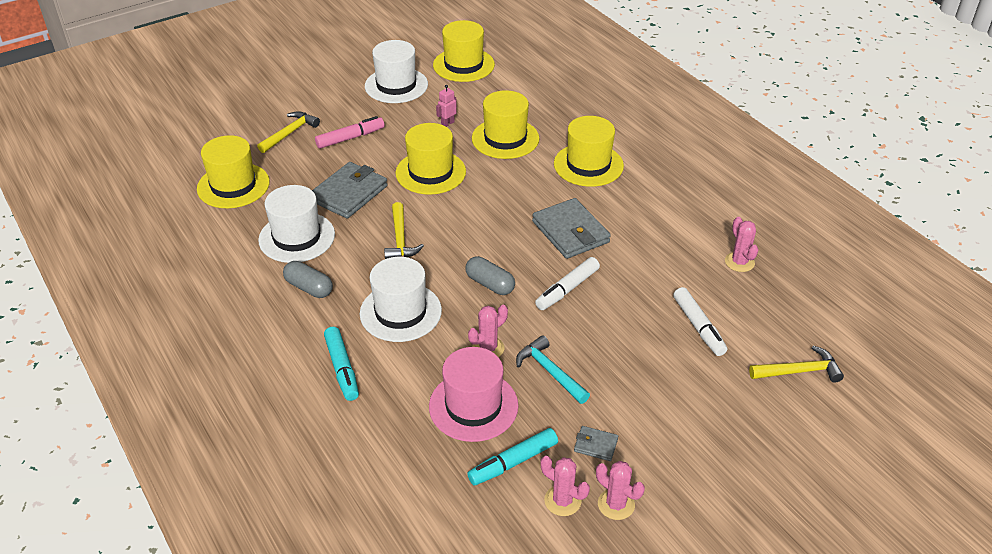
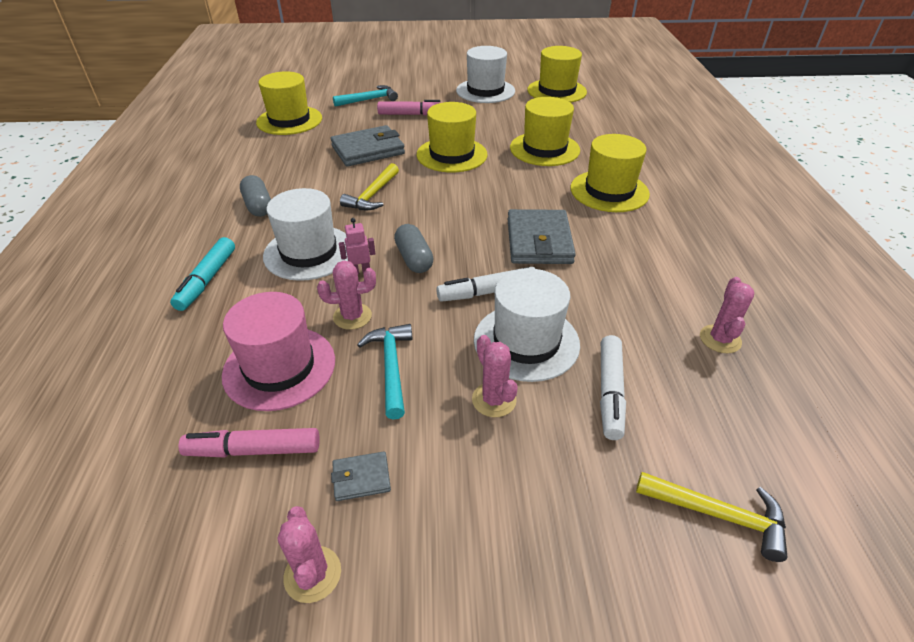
camera: 30 degrees right, 0 degrees up
(290, 133) = (369, 100): yellow hammer -> turquoise hammer
(297, 237) = (293, 167): white hat -> white hat (526, 342)
(447, 123) = (502, 125): pink robot -> pink robot (360, 271)
(513, 462) = (253, 450): turquoise marker -> pink marker
(562, 501) = (257, 530): pink cactus -> pink cactus (494, 400)
(595, 445) = (361, 478): grey wallet -> grey wallet turned 60 degrees counterclockwise

